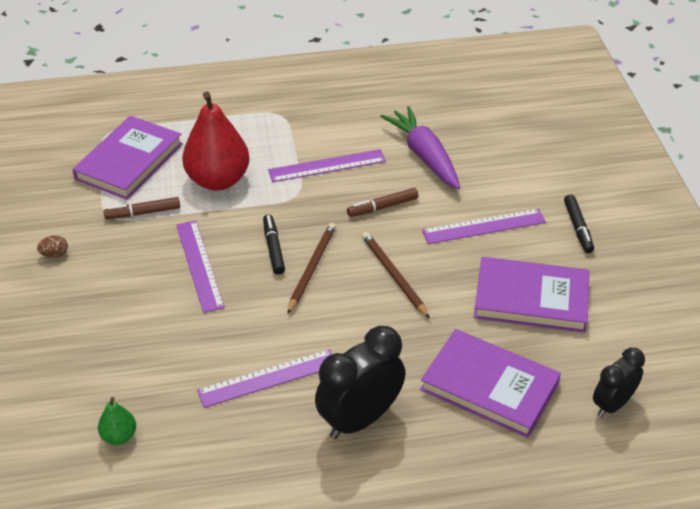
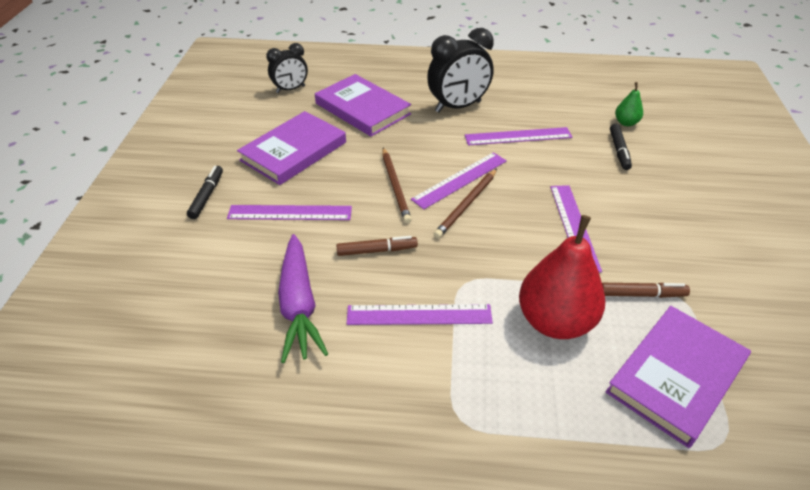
camera: 165 degrees left, 0 degrees up
(54, 254) = (728, 264): brown egg -> none
(273, 248) = (499, 229): black marker -> black marker (619, 151)
(326, 297) = (460, 180): none -> purple ruler
(531, 298) = (294, 151): purple book -> purple book turned 75 degrees counterclockwise

